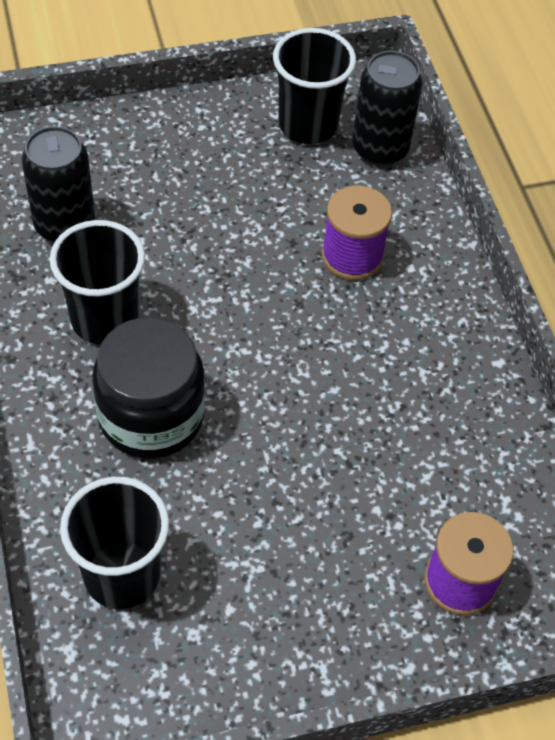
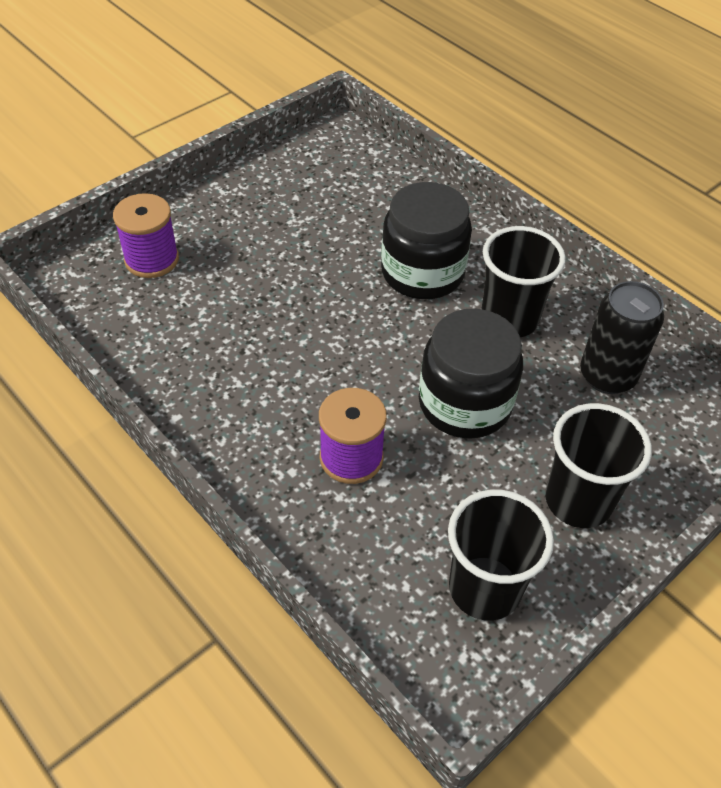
camera: 155 degrees right, 5 degrees down
(122, 575) = (371, 189): black cup -> black cup (578, 501)
(217, 258) = (464, 403): none -> black jar
(380, 149) = (392, 596): black can -> none

